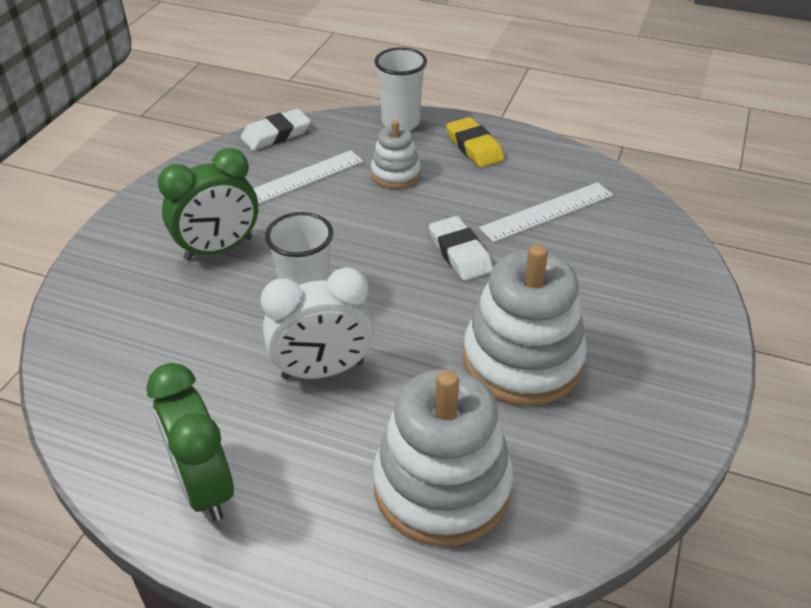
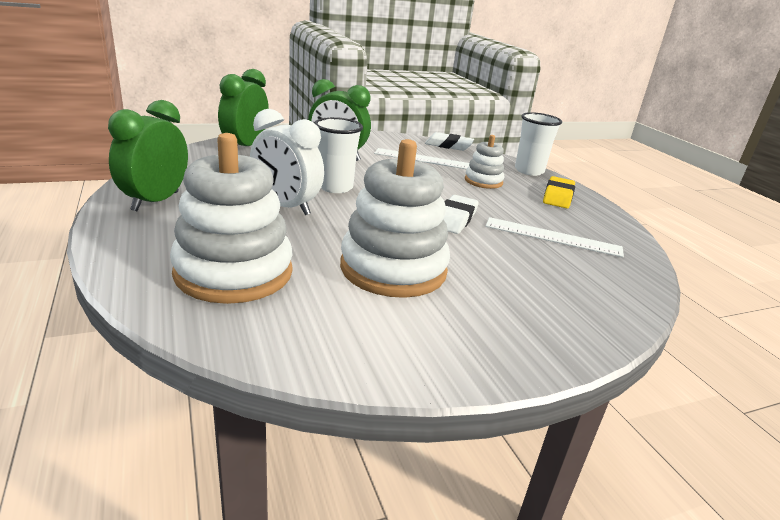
camera: 45 degrees right, 15 degrees down
(98, 319) = (245, 147): none -> green clock

